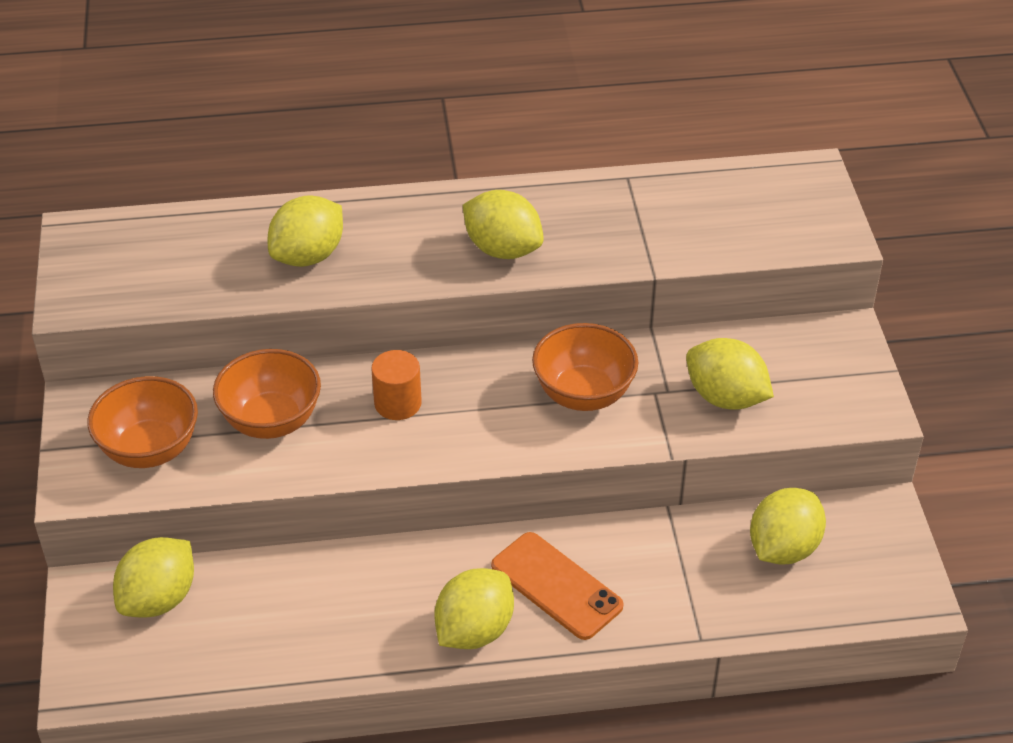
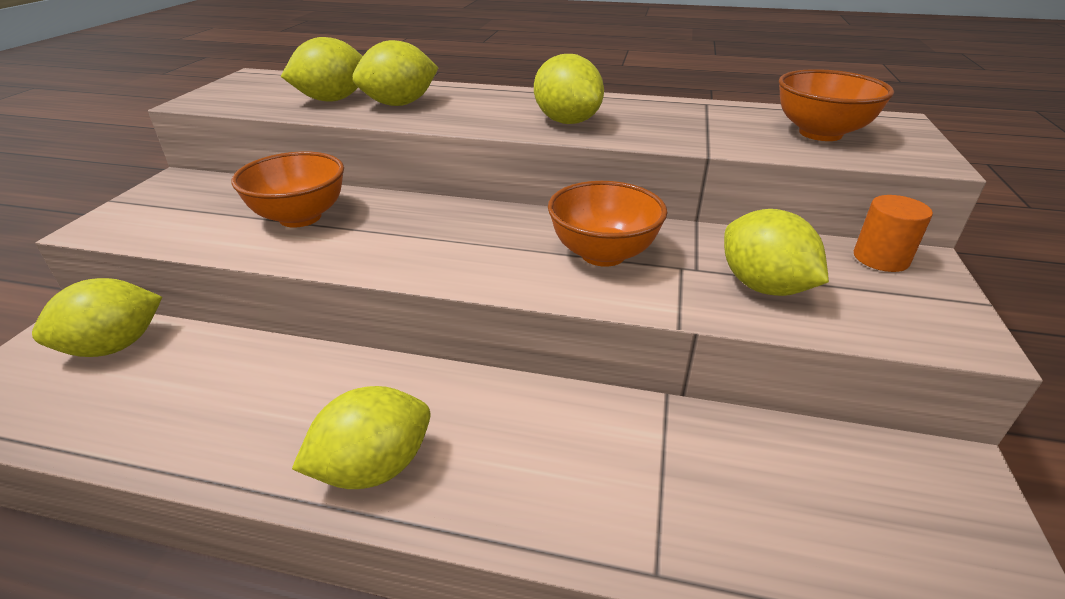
camera: 20 degrees right, 10 degrees down
(150, 449) = (184, 215): orange bowl -> orange bowl (820, 133)
(397, 403) = (418, 227): orange cylinder -> orange cylinder (880, 258)
(556, 586) = (498, 444): orange phone -> none
(783, 548) = (806, 480): yellow lemon -> yellow lemon (332, 100)

